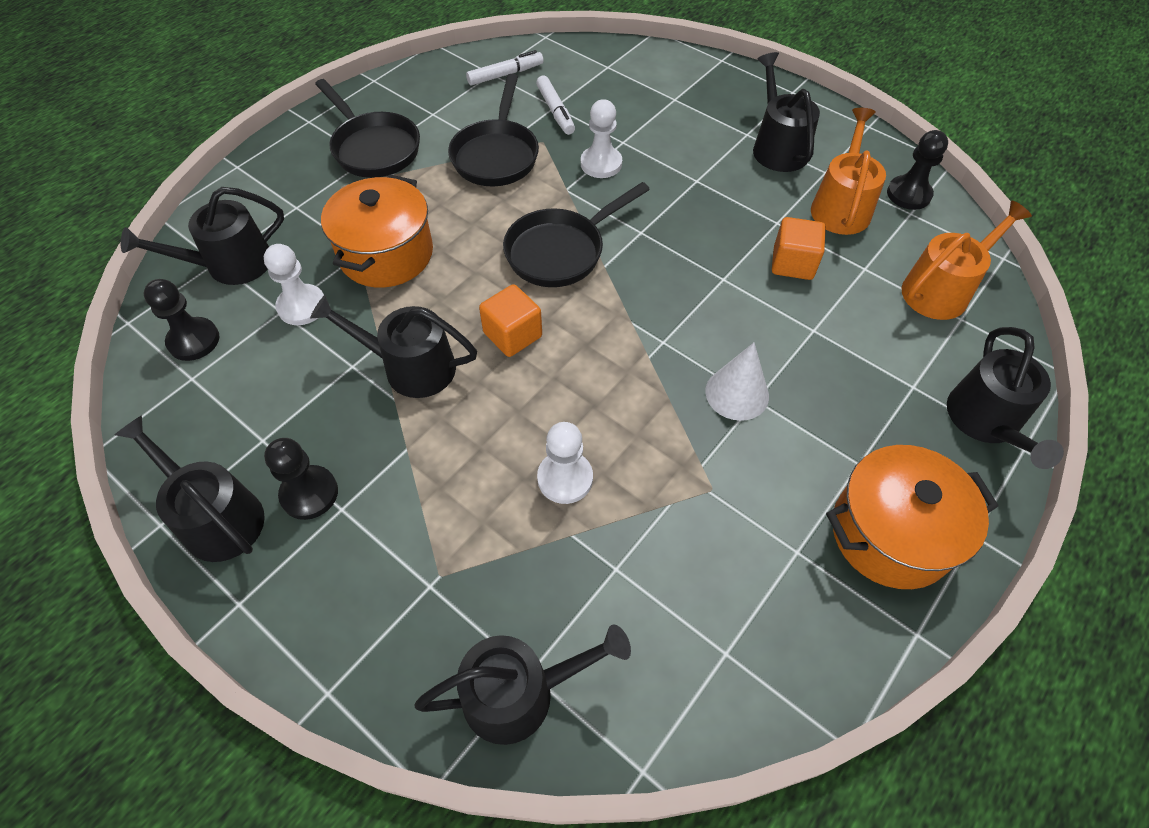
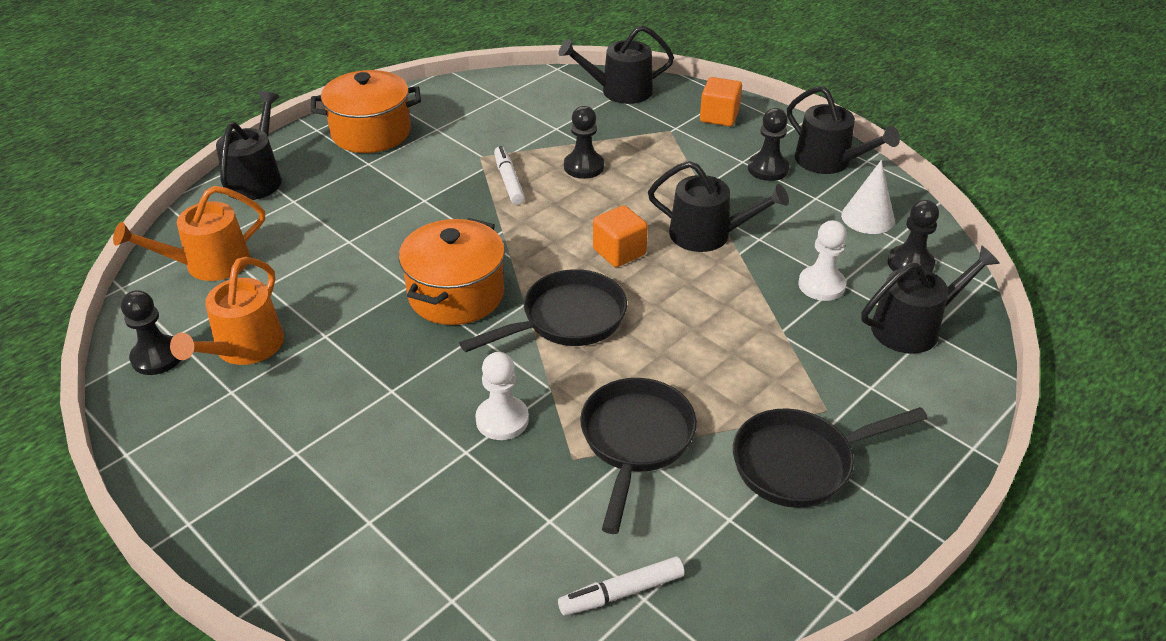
camera: 175 degrees left, 15 degrees down
(373, 148) = (800, 463): black pan -> black pan turned 75 degrees counterclockwise
(386, 254) = (751, 328): orange pot -> orange pot (456, 294)
(555, 111) = (549, 511): white marker -> white marker (509, 181)
(565, 478) = (583, 166): white pawn -> black pawn
(737, 393) = (438, 204): white cone -> white cone (867, 217)
(777, 147) = (268, 429): black watering can -> none
(793, 263) = (334, 294): orange cube -> orange cube (719, 116)

